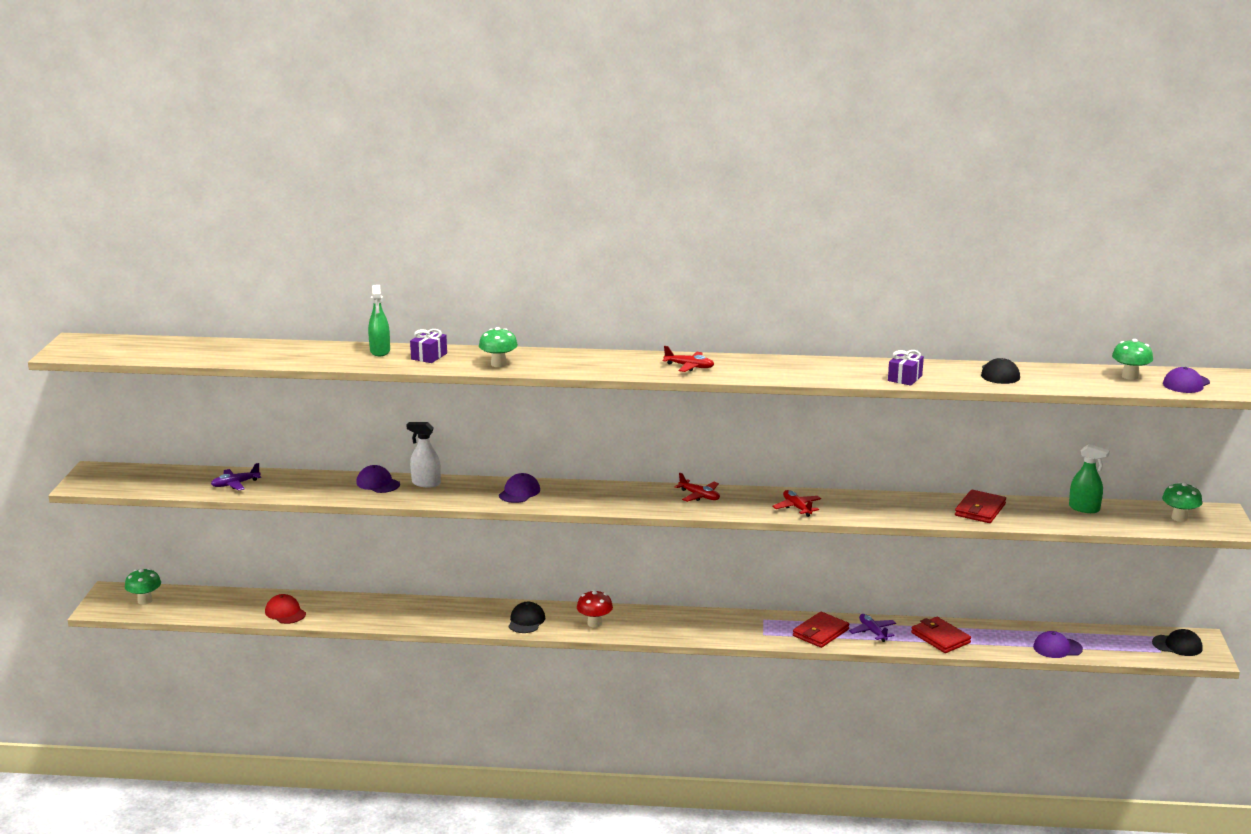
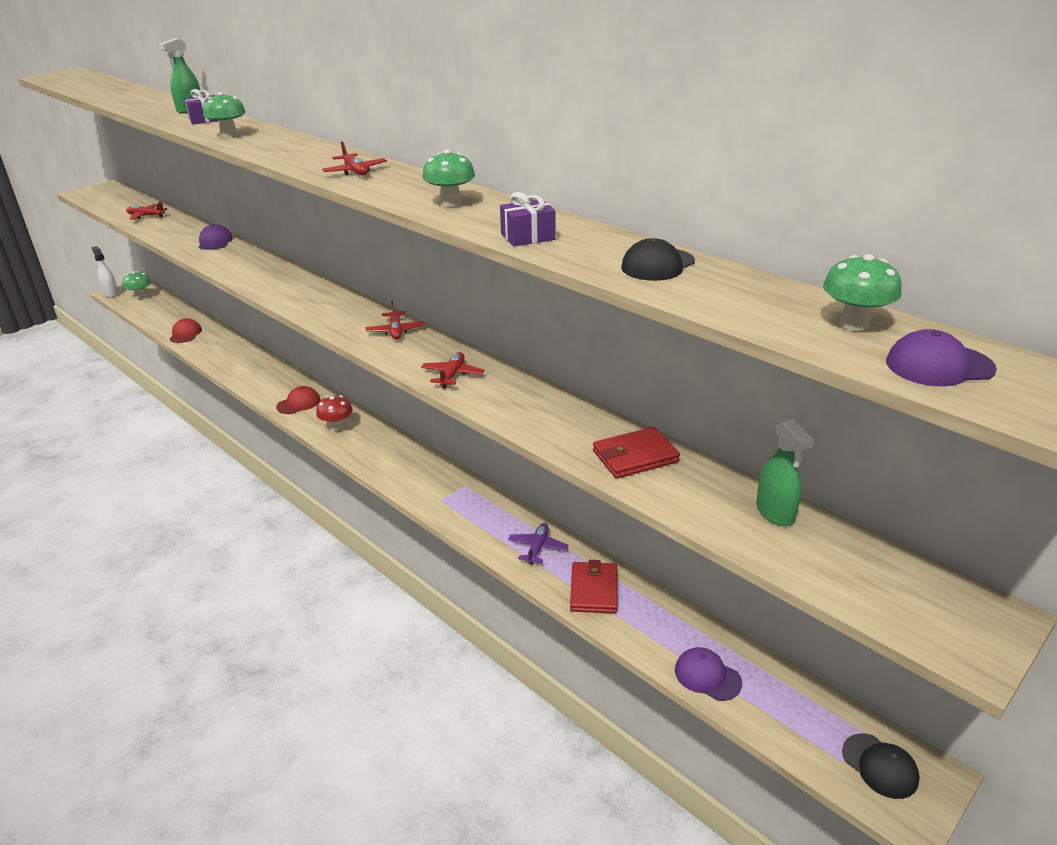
camera: 40 degrees right, 10 degrees up
(235, 484) = (146, 216): purple plane -> red plane
(426, 483) = (241, 251): white spray bottle -> white spray bottle (111, 294)
(519, 492) = (279, 279): purple cap -> none
(526, 621) = (298, 403): black cap -> red cap
(820, 633) = (490, 524): red wallet -> none
(1179, 518) = (904, 593): green mushroom -> green mushroom (450, 203)

